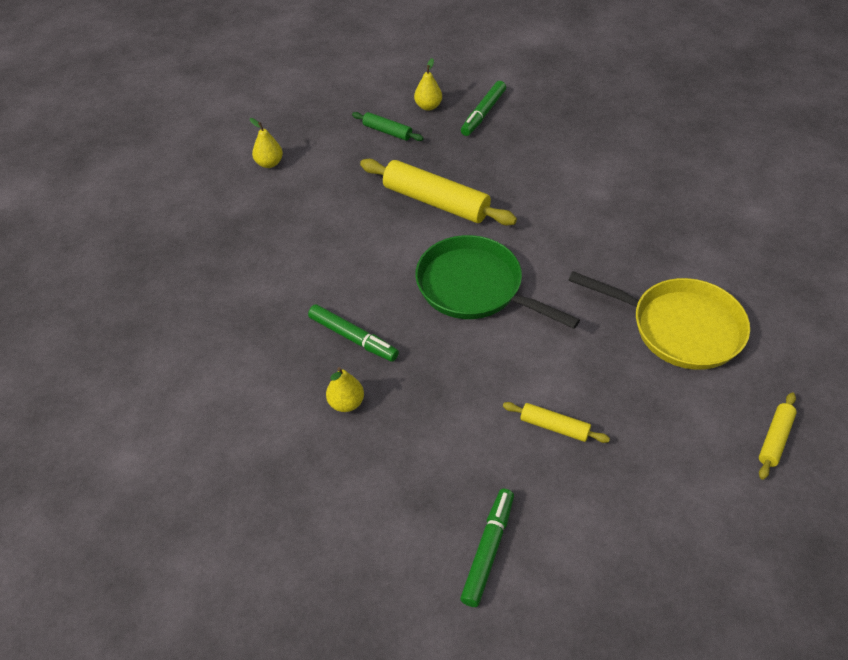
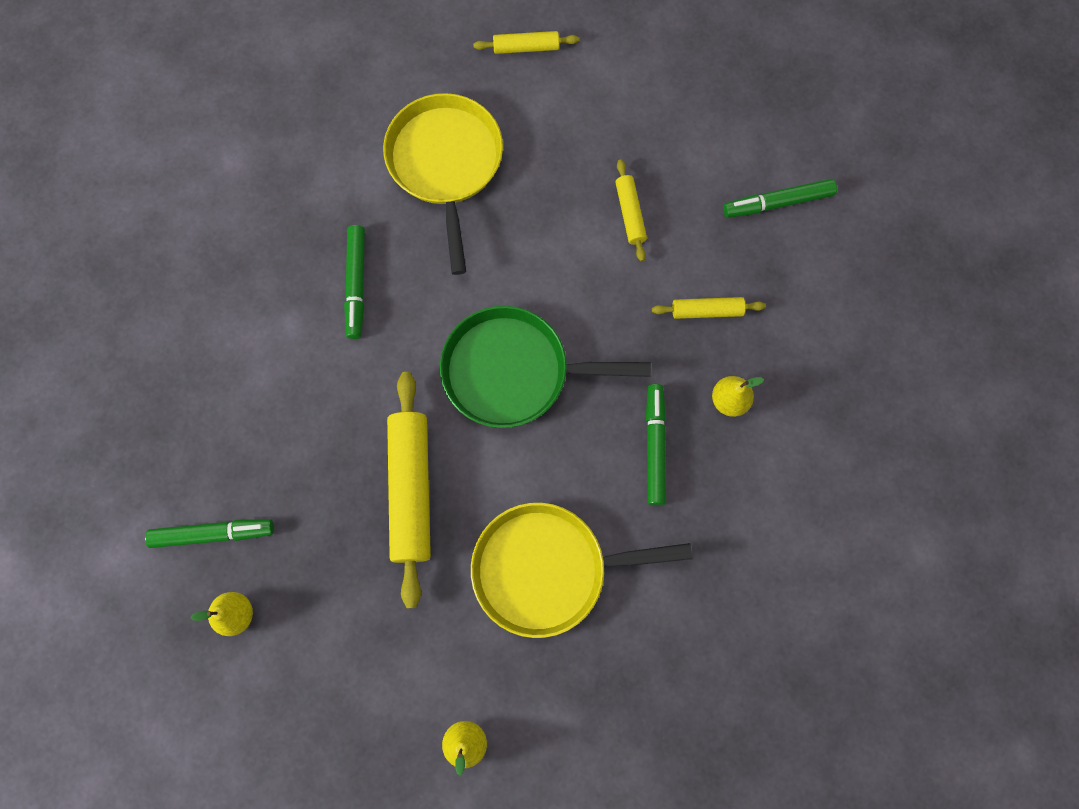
camera: 125 degrees left, 25 degrees up
(327, 241) = (547, 569): none -> yellow pan
(387, 131) = (318, 633): green rolling pin -> none
(429, 431) = (706, 311): none -> yellow rolling pin
(475, 287) = (513, 371): green pan -> green pan turned 90 degrees clockwise
(606, 235) = (356, 285): none -> green marker

